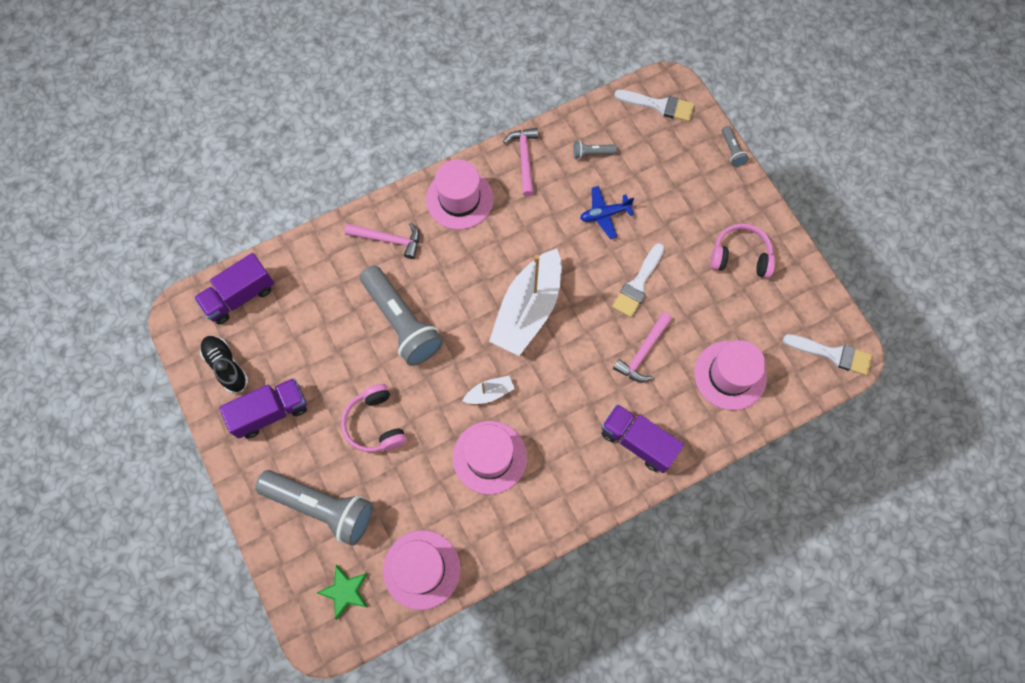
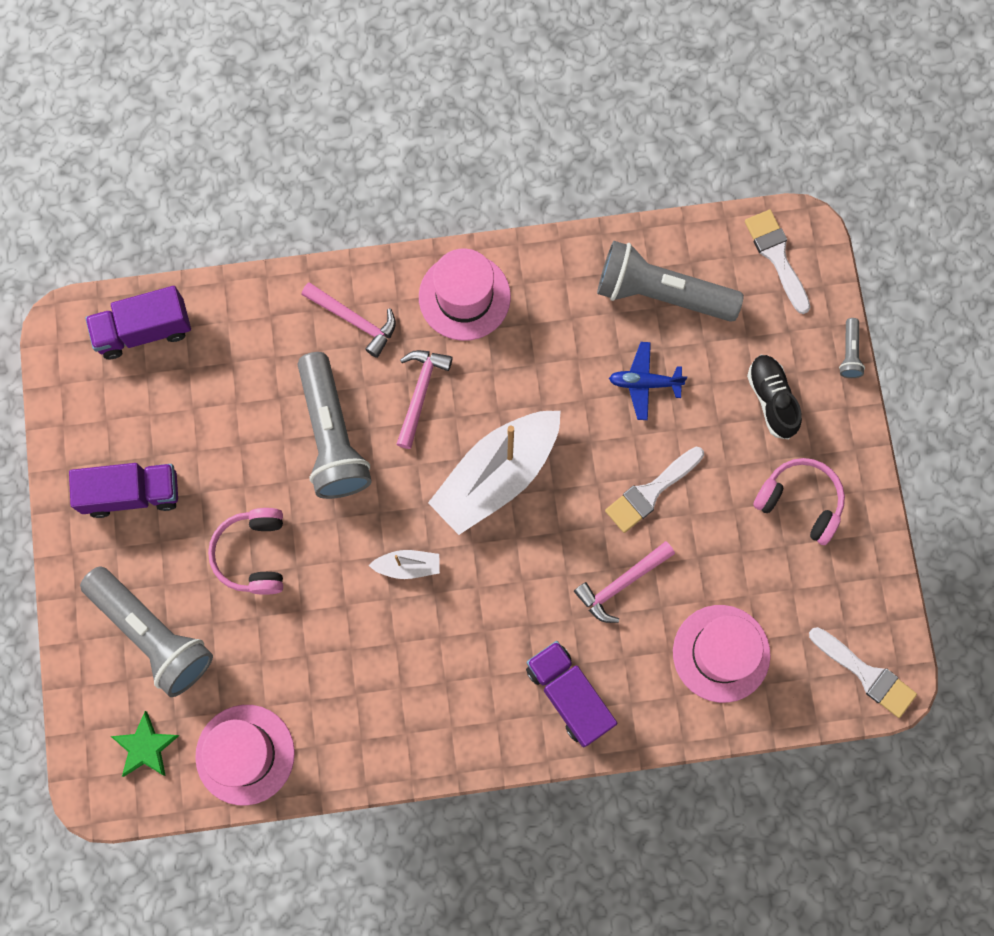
camera: 20 degrees right, 5 degrees up
(226, 366) = (98, 416): black shoe -> black shoe (771, 399)
(489, 457) = (377, 647): pink hat -> none
(524, 159) = (569, 271): pink hammer -> pink hammer (420, 393)
(592, 153) = (661, 293): grey flashlight -> grey flashlight, size x2.39
(659, 105) = (777, 256): white brush -> white brush turned 150 degrees counterclockwise

